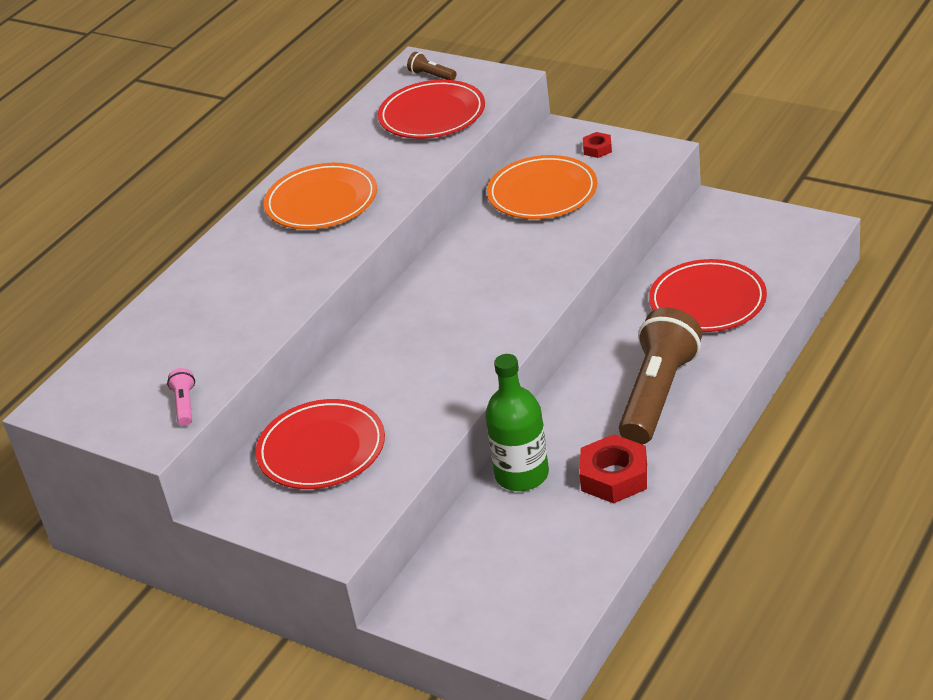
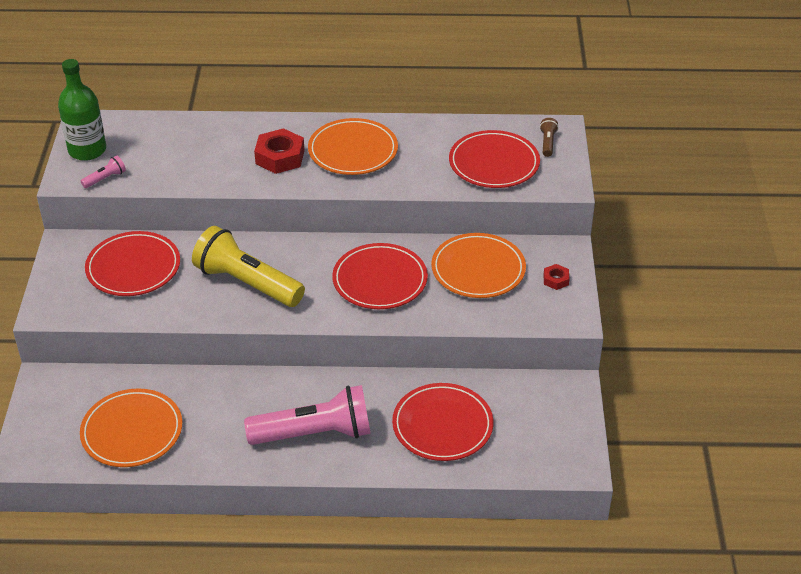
camera: 55 degrees right, 5 degrees up
(427, 360) = (247, 283): none -> yellow flashlight
(504, 261) = (380, 280): none -> red plate
(522, 475) = (194, 388): green bottle -> green bottle (87, 150)
(554, 543) = (132, 431): none -> orange plate
(614, 477) = (212, 440): red nut -> red nut (280, 157)
(658, 394) = (315, 433): brown flashlight -> pink flashlight

